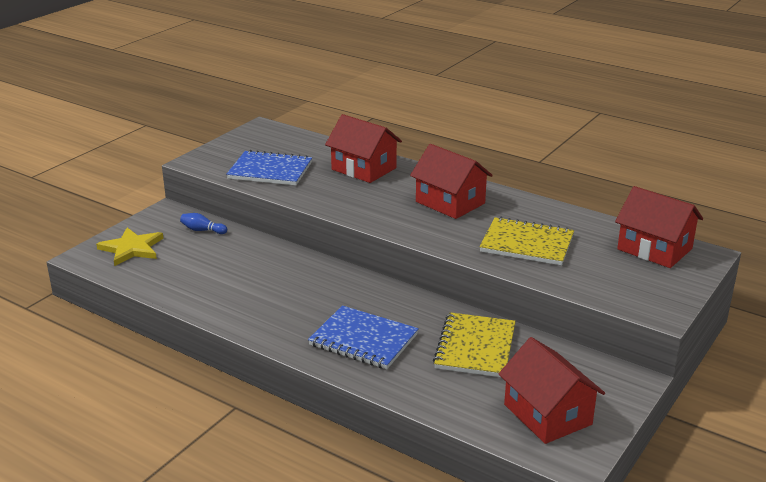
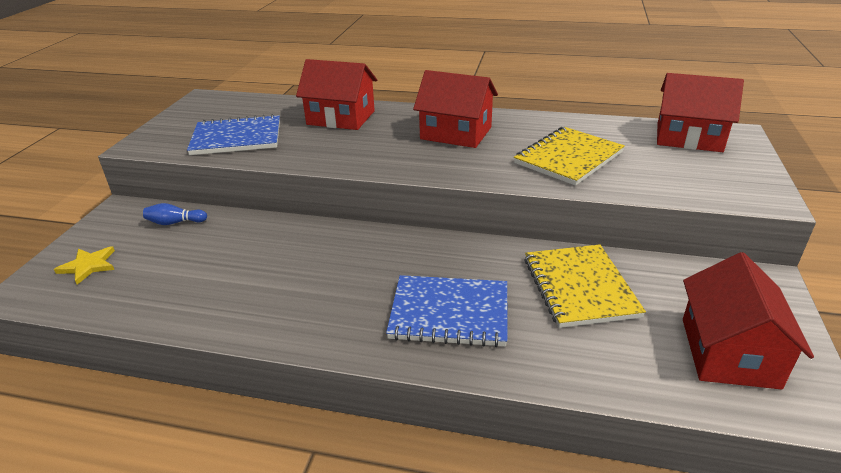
camera: 20 degrees left, 5 degrees up
(132, 248) = (88, 266): yellow star -> yellow star, size x0.66
(527, 244) = (568, 158): yellow notebook -> yellow notebook turned 45 degrees counterclockwise
(547, 414) = (729, 352): red house -> red house turned 60 degrees clockwise

